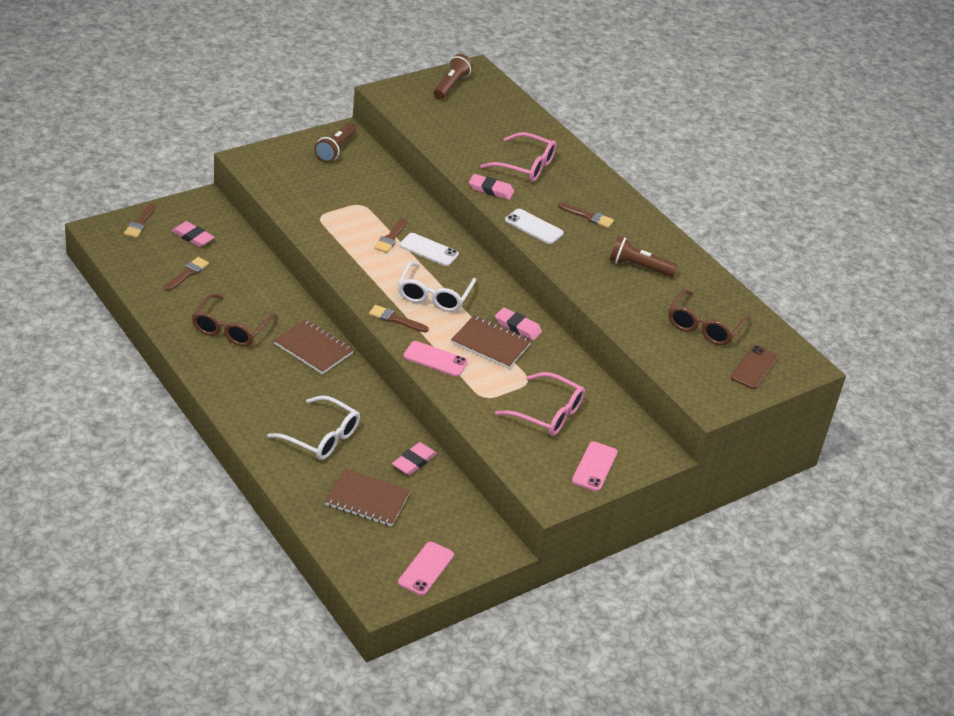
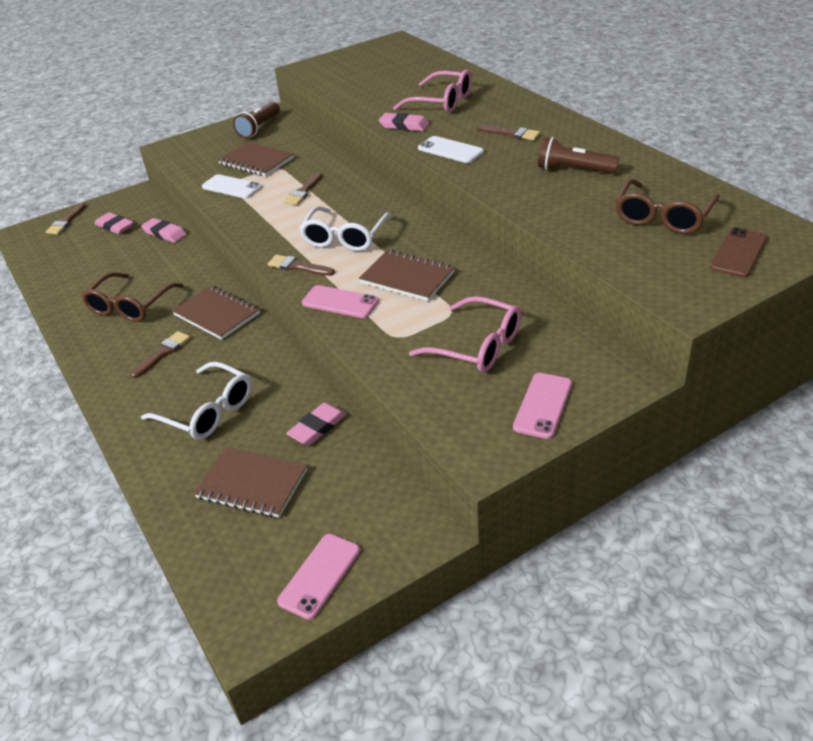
camera: 10 degrees right, 0 degrees up
(187, 273) = (99, 259): brown brush -> brown brush (163, 353)
(340, 193) = (256, 161): none -> brown notebook
(428, 250) = (343, 197): white phone -> white phone (232, 187)
(451, 86) = (369, 54): brown flashlight -> none
(517, 327) = (439, 256): pink eraser -> pink eraser (164, 233)

